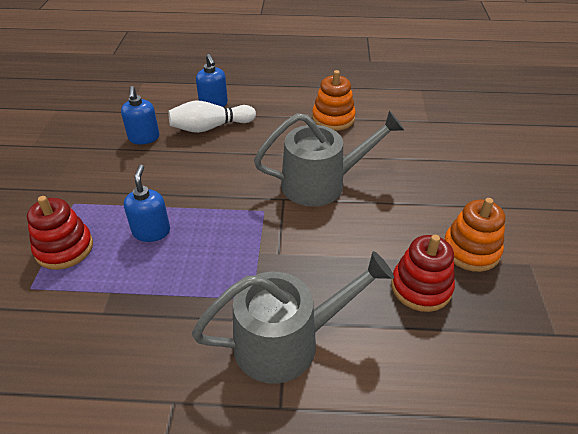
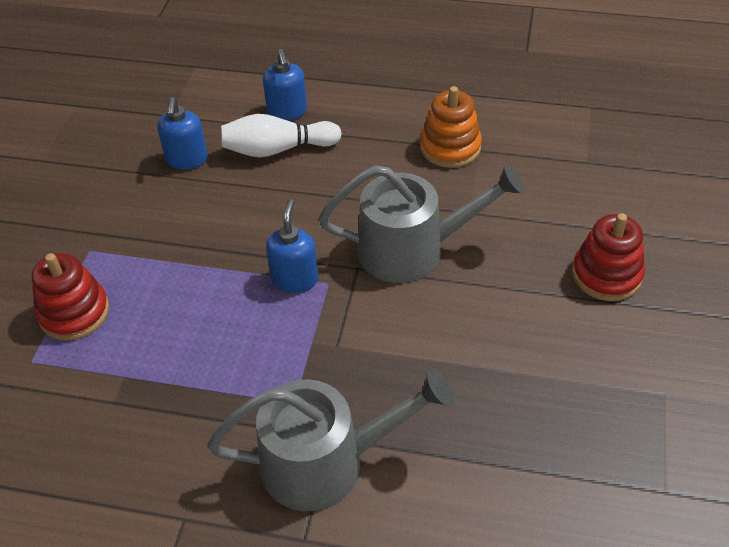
camera: 10 degrees right, 5 degrees up
(151, 231) = (182, 299): blue soap dispenser -> blue soap dispenser (294, 279)
(421, 287) = (509, 410): red stacking toy -> red stacking toy (606, 275)
(470, 250) = (589, 366): orange stacking toy -> none

